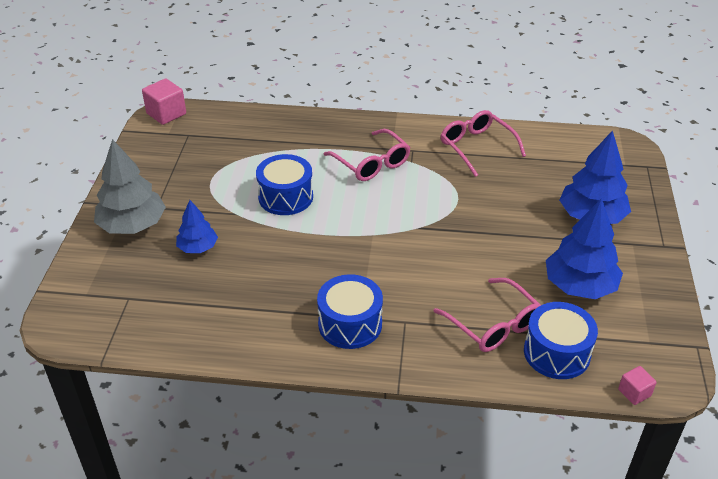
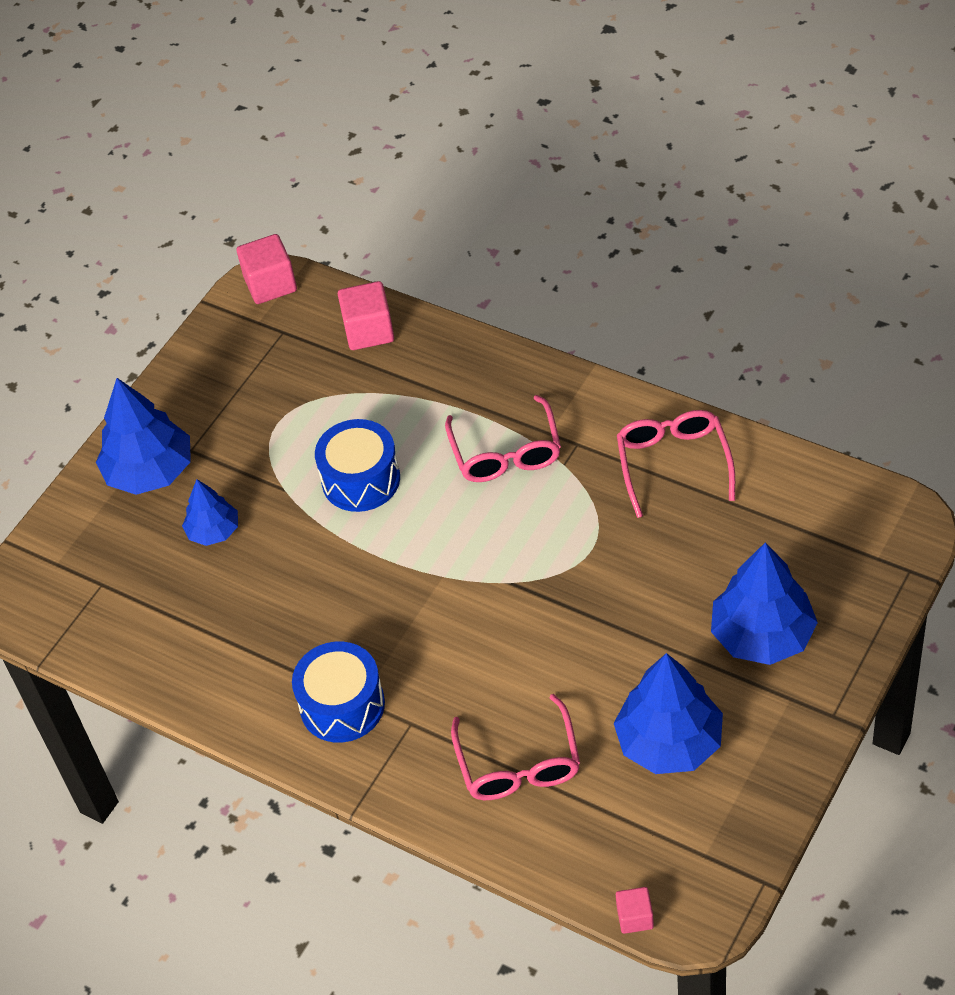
camera: 30 degrees right, 10 degrees up
(132, 225) = (150, 471): grey tree -> blue tree
(245, 123) = (369, 331): none -> pink cube
(556, 353) = (573, 830): blue drum -> none

